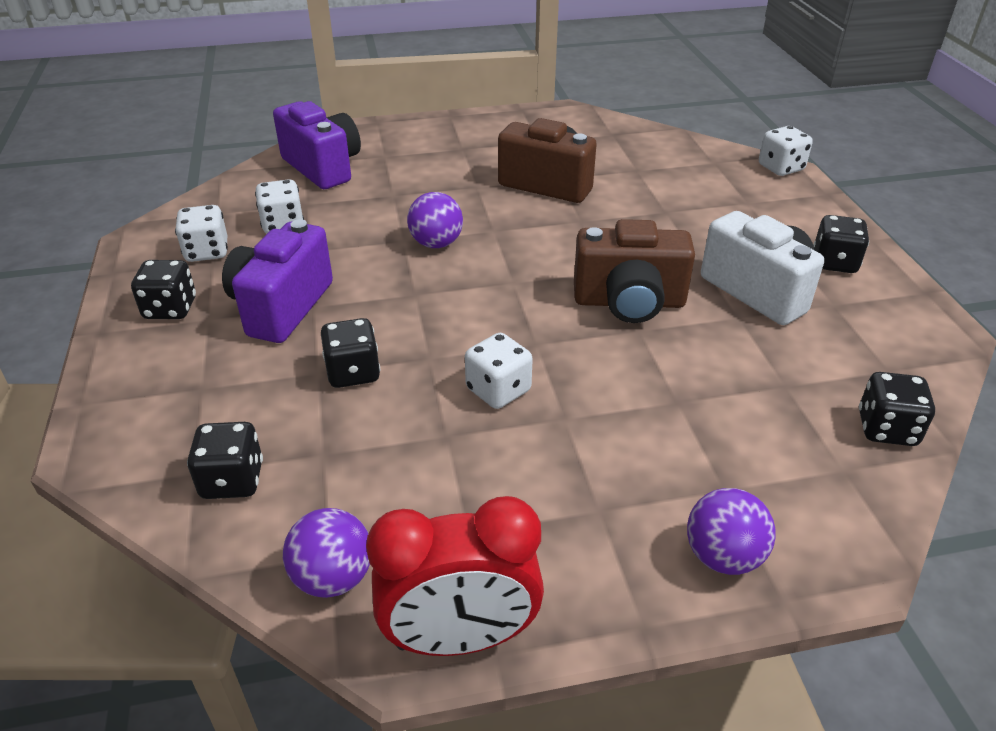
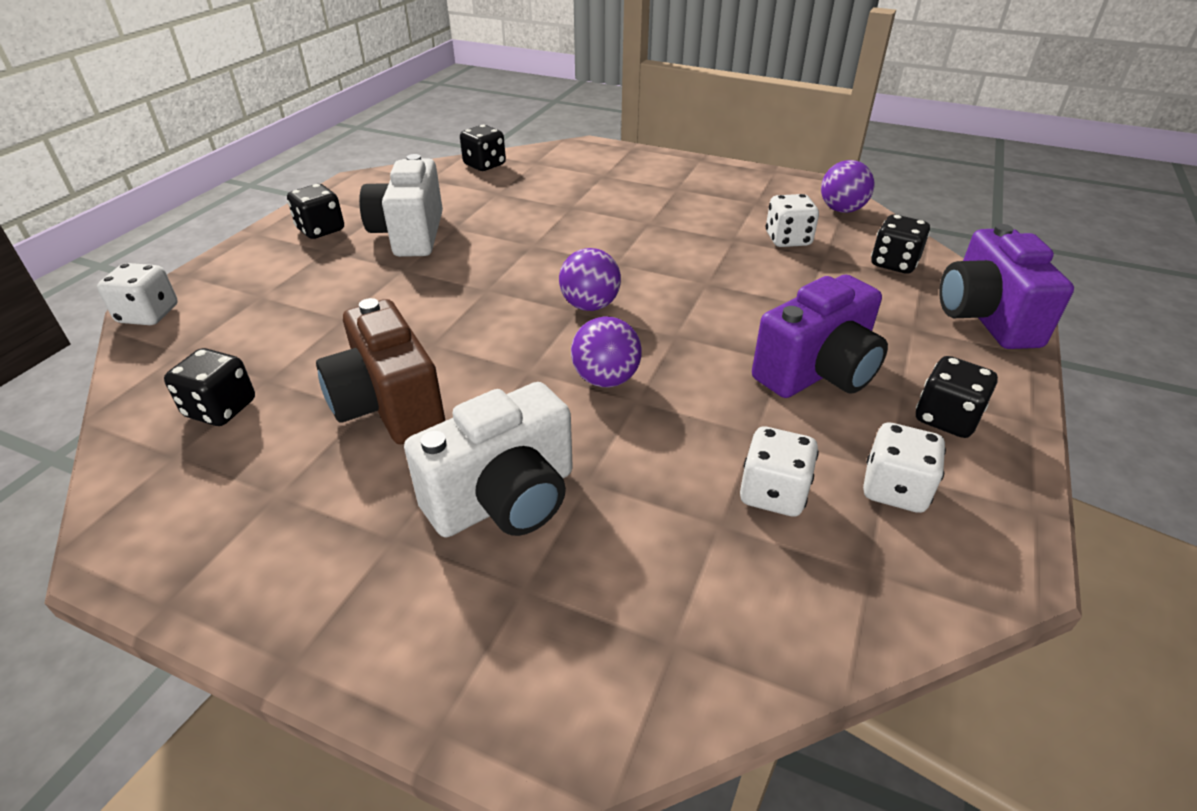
camera: 145 degrees left, 0 degrees up
(323, 167) = (647, 608): purple camera -> purple camera (985, 318)
(353, 372) = (776, 293): black dice -> black dice (221, 409)
(428, 175) = (504, 499): none -> white camera
(460, 638) = (787, 178): red clock -> none
(498, 390) = (676, 247): white dice -> white dice (787, 239)
(629, 302) = (510, 262): brown camera -> none
(723, 556) = (638, 161): purple ball -> purple ball (590, 305)

